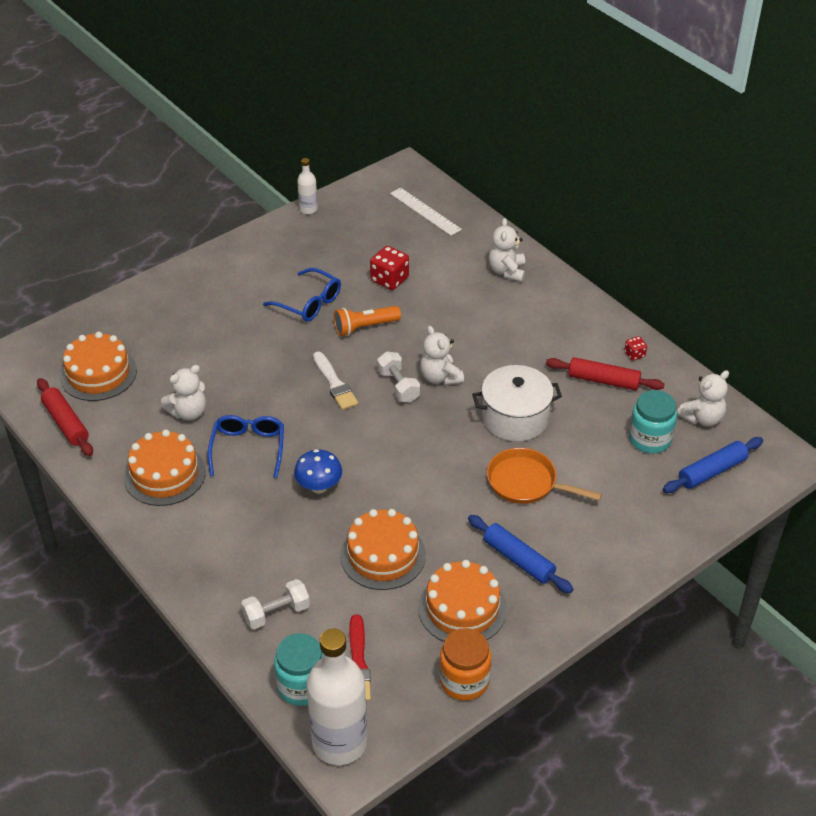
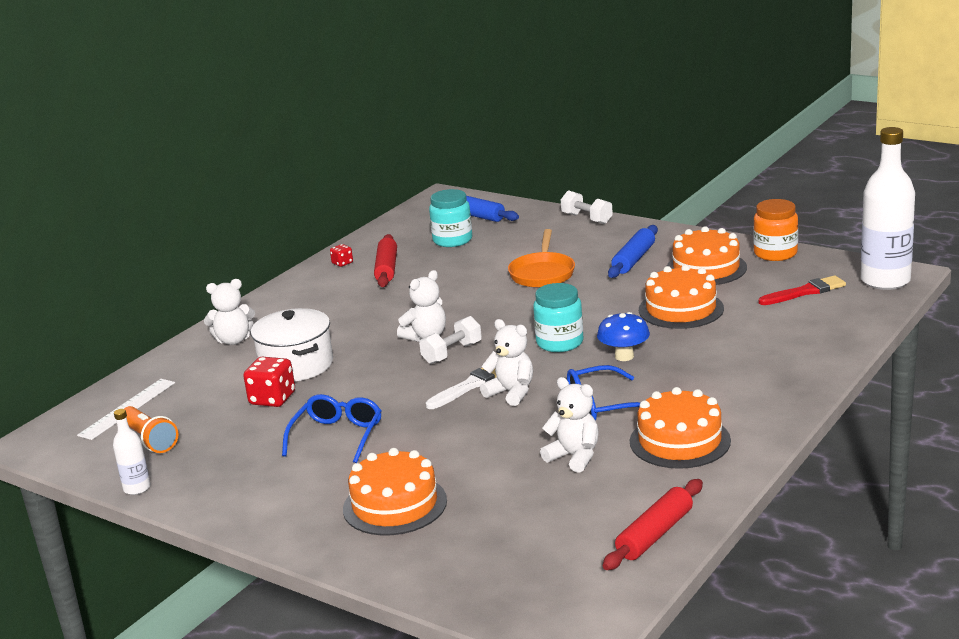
camera: 105 degrees left, 20 degrees down
(98, 373) = (551, 542): orange cake -> orange cake (395, 505)
(276, 613) = (793, 336): white dumbbell -> white dumbbell (587, 219)
(302, 686) = (852, 306): turquoise jar -> turquoise jar (559, 343)
(365, 327) = (366, 392): orange flashlight -> orange flashlight (150, 440)
(515, 418) = (462, 293): white pot -> white pot (296, 365)
(702, 418) = (413, 227): white teddy bear -> white teddy bear (511, 393)

